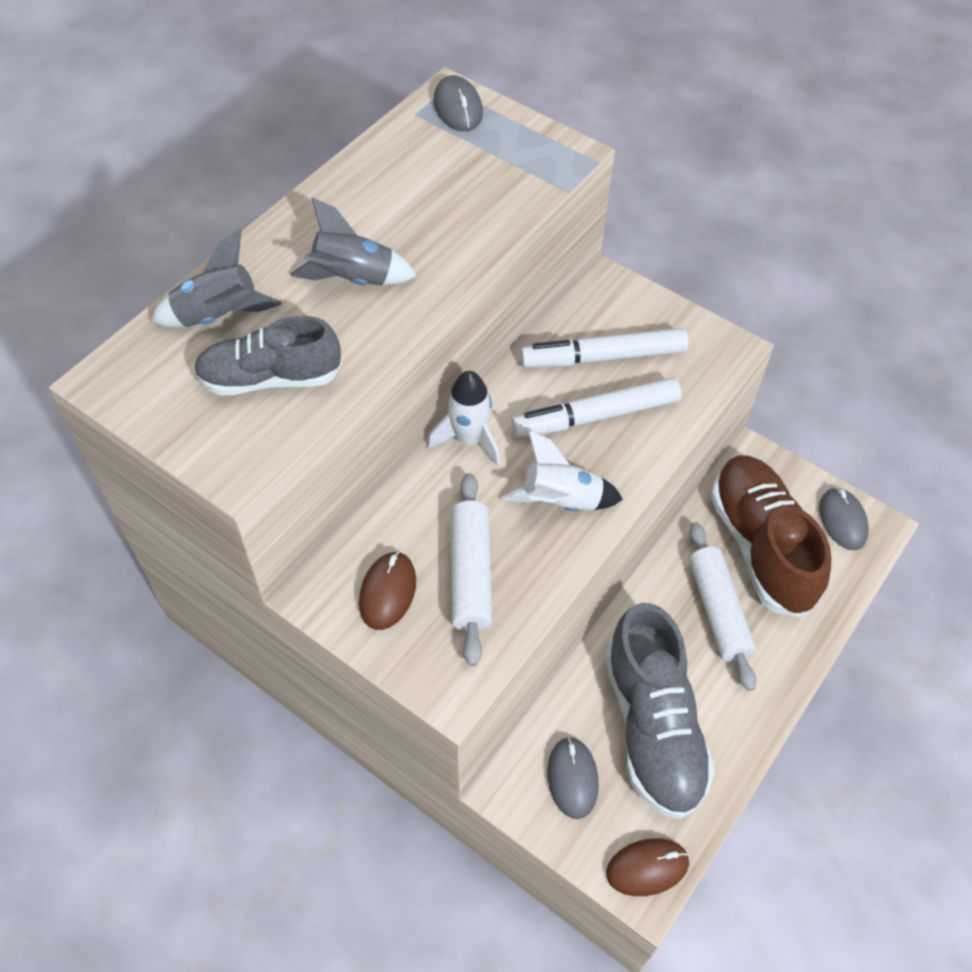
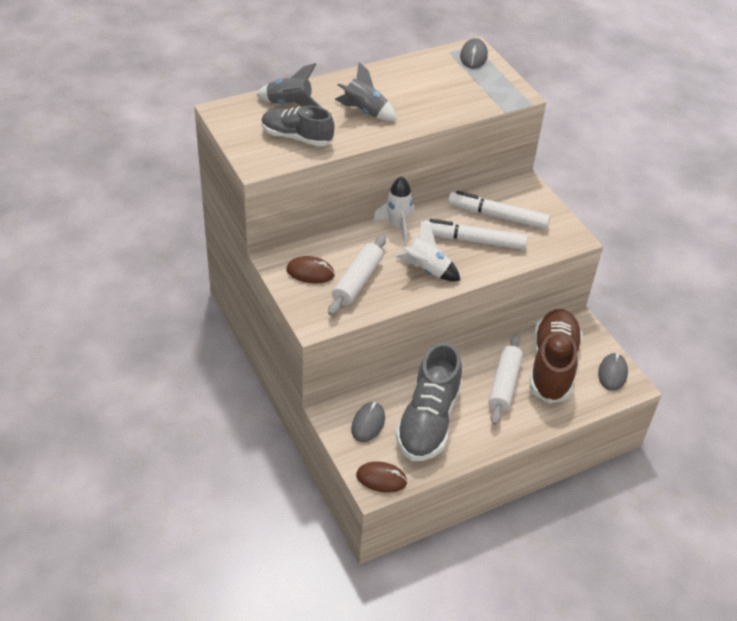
camera: 25 degrees right, 10 degrees down
(388, 592) = (310, 272): brown mouse -> brown mouse turned 60 degrees clockwise

